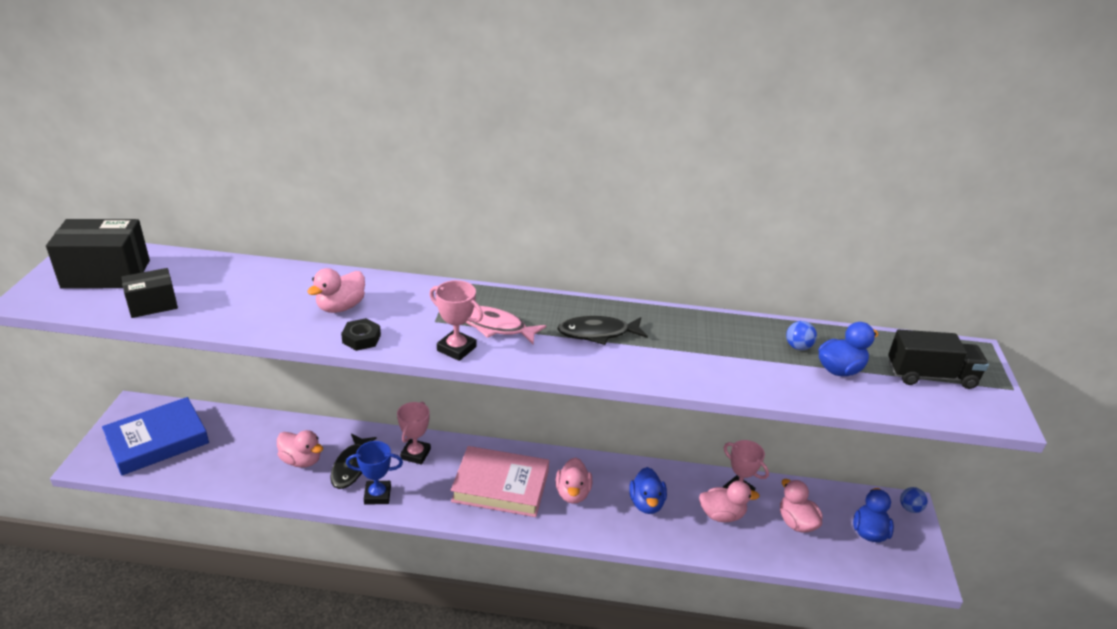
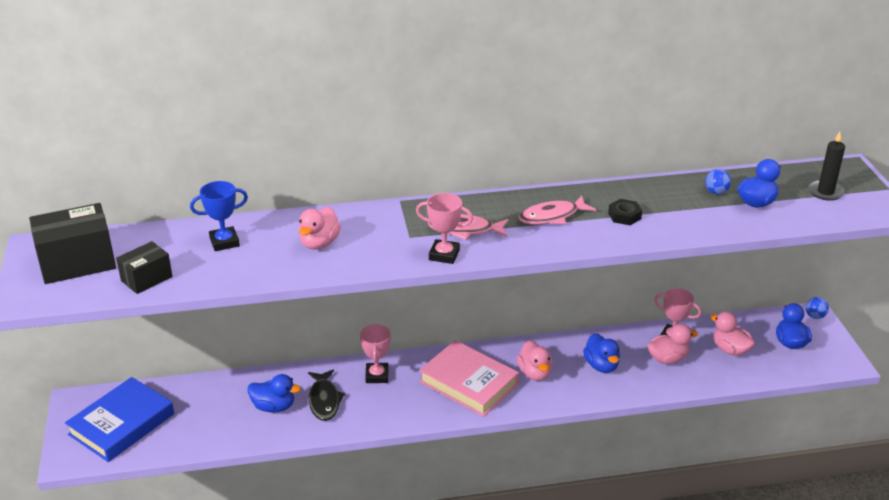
camera: 15 degrees left, 0 degrees up
(301, 460) = (274, 407): pink duck -> blue duck
(361, 339) = (357, 265): black nut -> black nut (624, 216)
(377, 495) = (363, 417): blue trophy -> blue trophy (224, 242)
(500, 486) = (469, 383): pink book -> pink book turned 45 degrees clockwise
(598, 333) = (552, 216): black fish -> pink fish
(931, 376) = (825, 192): black truck -> black candle

